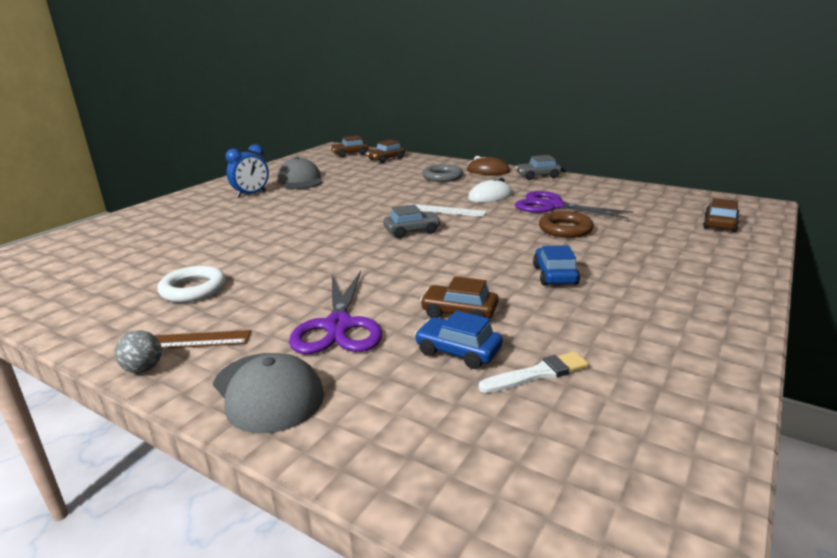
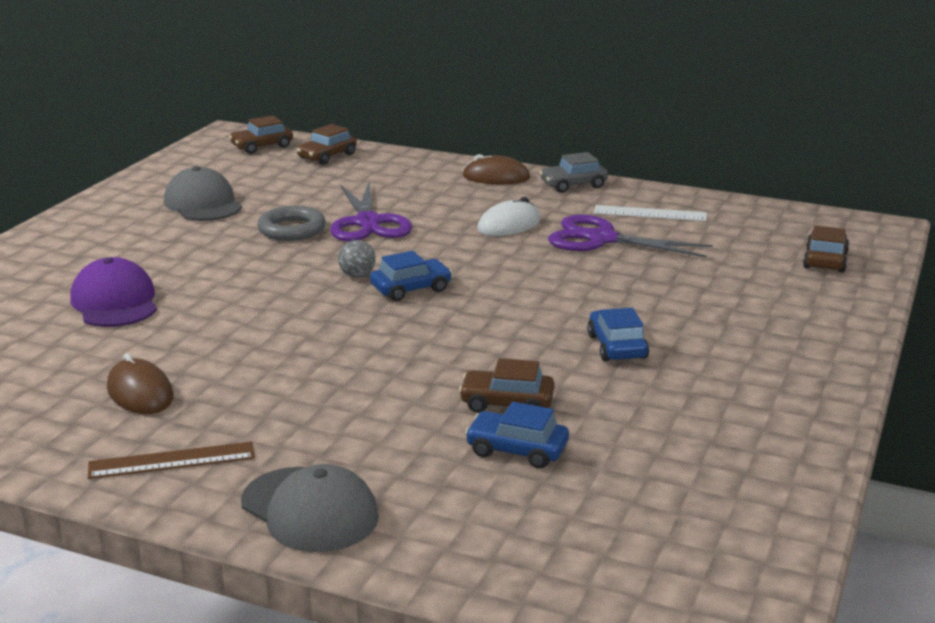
camera: 10 degrees left, 0 degrees up
(143, 369) = (141, 496): grey ball -> grey ball (357, 275)
(193, 289) = (140, 393): white ring -> brown mouse
(214, 231) = (115, 302): none -> purple cap
(251, 194) = (136, 233): blue clock -> none
(338, 326) = (361, 429): purple scissors -> purple scissors (368, 223)
(412, 231) = (411, 289): grey car -> blue car
(442, 177) = (428, 191): grey ring -> grey ring (292, 229)
(445, 210) = (449, 252): white ruler -> white ruler (650, 213)
(537, 374) = (612, 468): white brush -> none
(565, 229) = (623, 277): brown ring -> none

